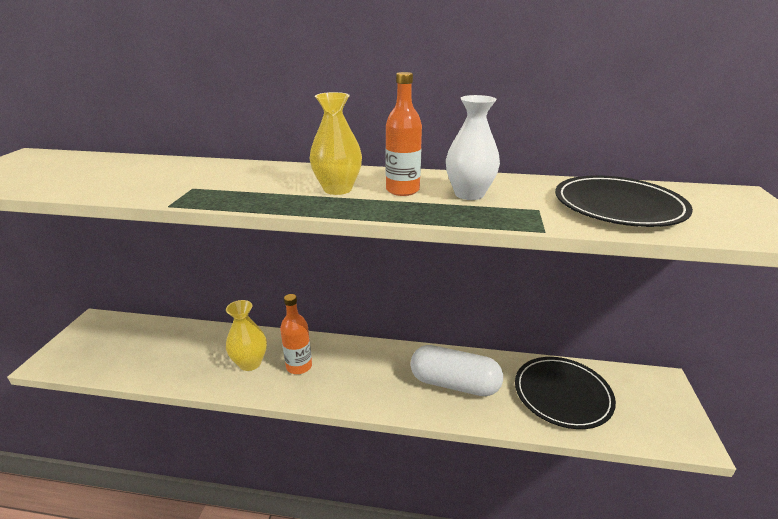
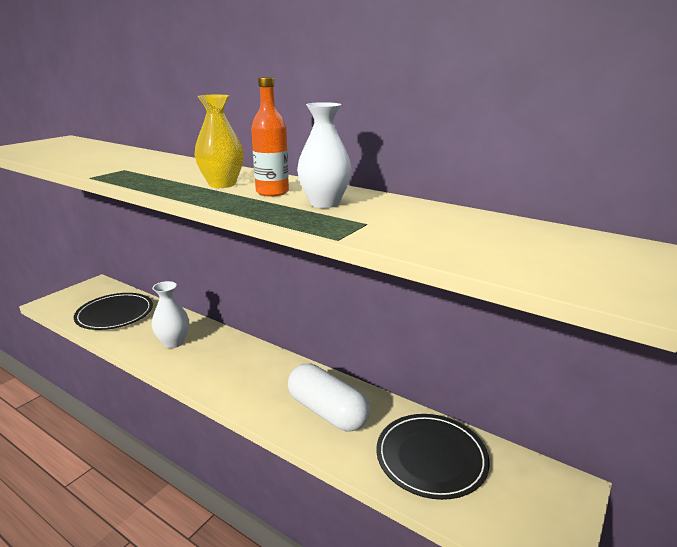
camera: 25 degrees right, 5 degrees down
(250, 363) = (173, 342): yellow vase -> white vase
(299, 366) = (207, 356): orange bottle -> none
(618, 206) = (457, 234): black plate -> black plate (115, 314)

